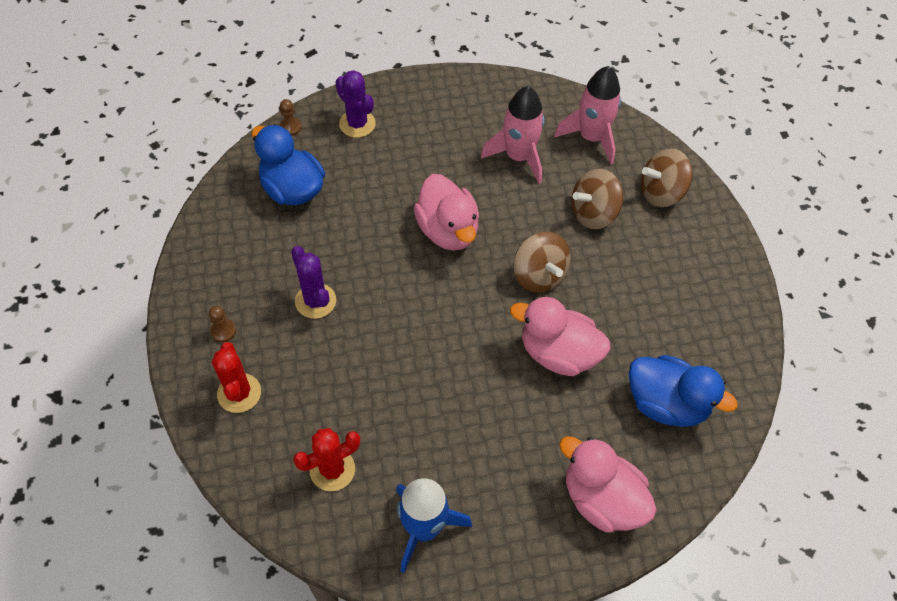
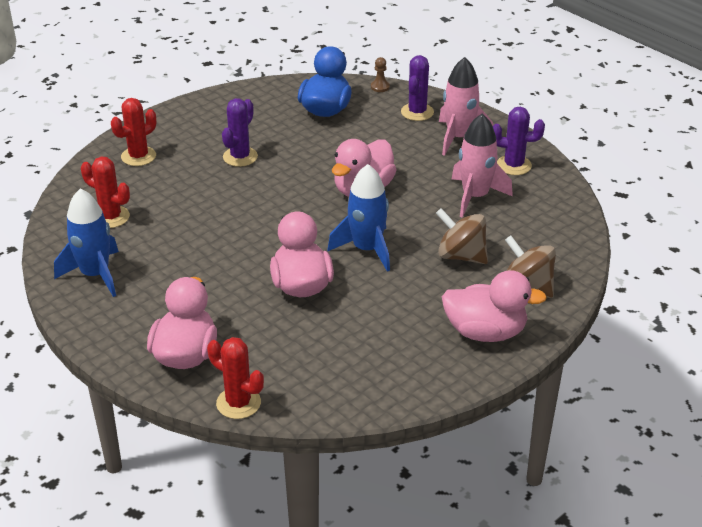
camera: 60 degrees right, 20 degrees down
(223, 331) = (181, 131): brown pawn -> none
(493, 105) = (513, 165): none -> purple cactus
(539, 275) = (367, 249): brown spinning top -> blue rocket
(591, 137) = (542, 227): pink rocket -> pink rocket (459, 138)
(666, 403) = (306, 362): blue duck -> none
(692, 485) = (238, 403): none -> red cactus
(701, 253) = (485, 332): none -> pink duck

